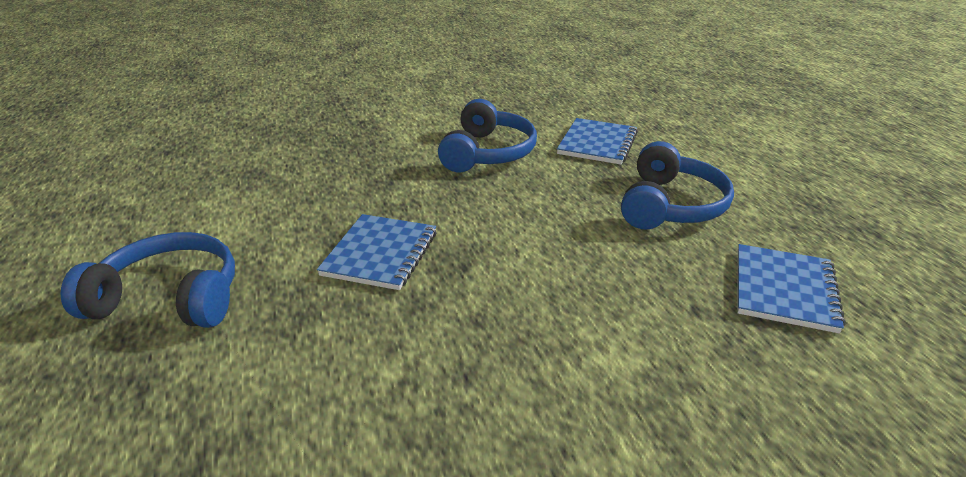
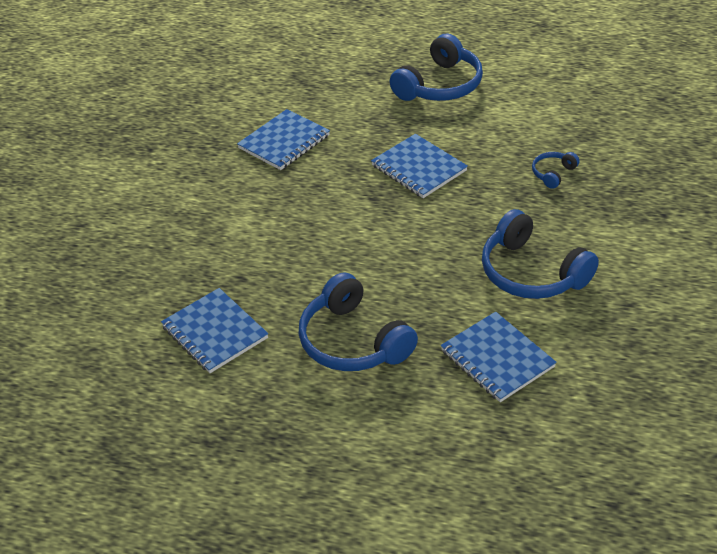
camera: 125 degrees right, 10 degrees up
(334, 175) = (553, 173): none -> blue headphones
(400, 406) = (284, 142): none -> blue notebook

